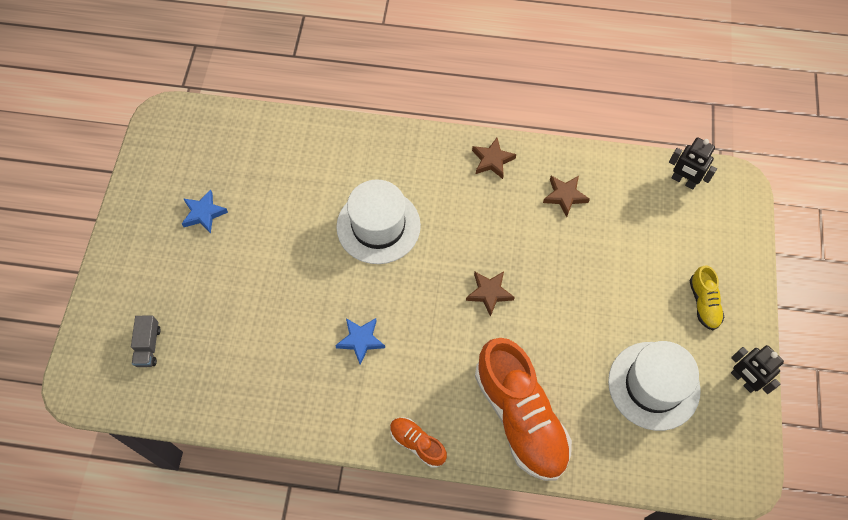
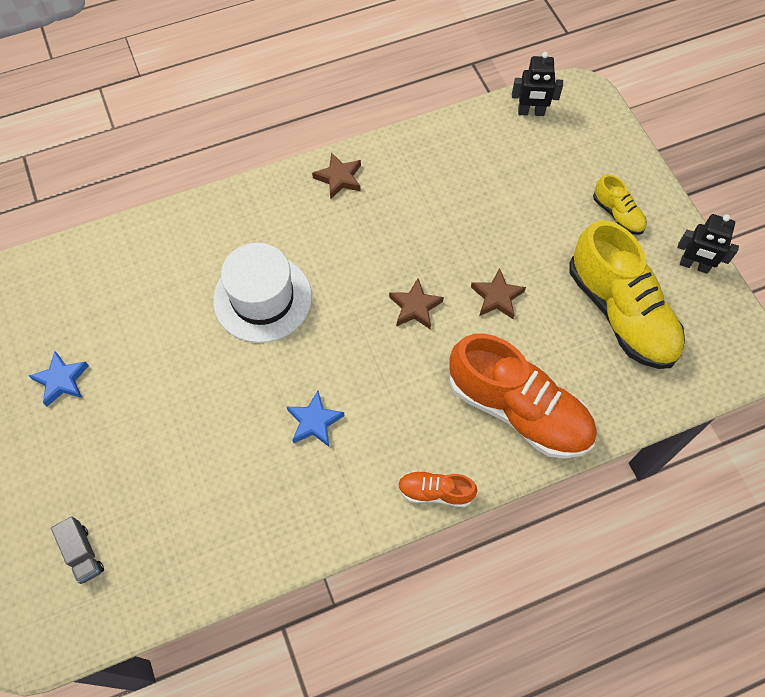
camera: 30 degrees left, 0 degrees up
(565, 196) = (430, 179): brown star -> brown star (497, 297)
(653, 385) = (620, 312): white hat -> yellow shoe

